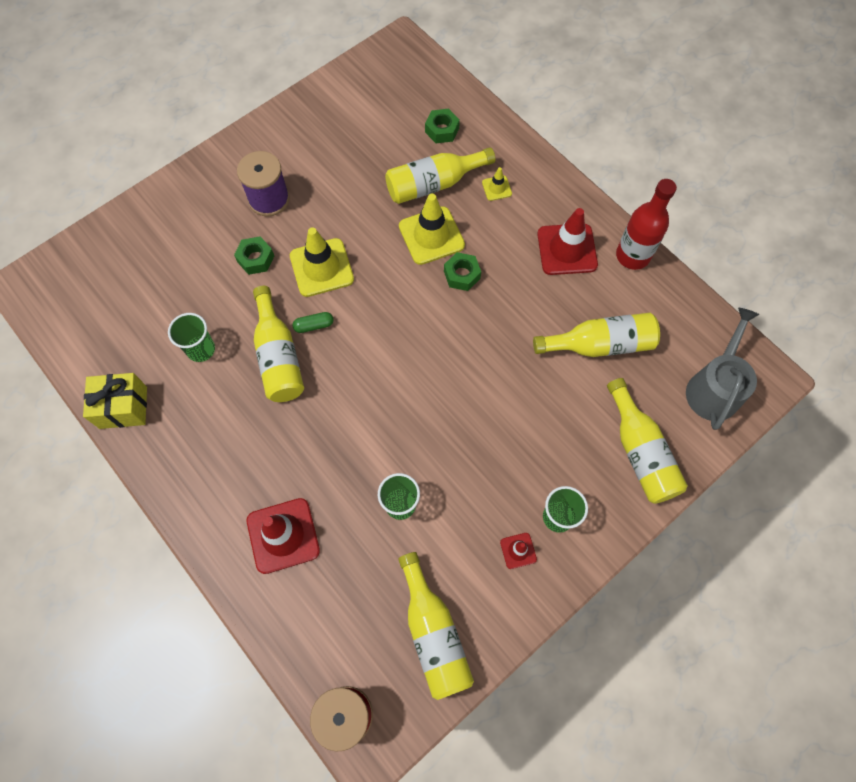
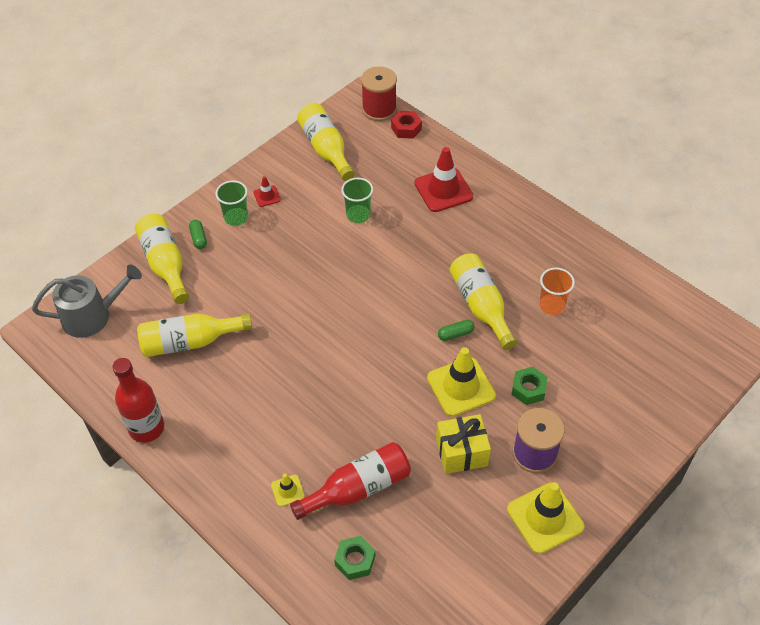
camera: 175 degrees right, 15 degrees down
(123, 407) = (600, 257): yellow gift -> yellow gift (461, 452)
(201, 349) = (552, 305): green cup -> orange cup
(312, 665) = (406, 128): none -> red nut
(431, 236) = (355, 429): yellow traffic cone -> yellow traffic cone (545, 518)
(434, 184) = (358, 488): yellow bottle -> red bottle
(462, 275) = (321, 393): green nut -> none
(567, 249) = (214, 428): red traffic cone -> none
(603, 488) = (198, 238): none -> green capsule
(714, 388) = (92, 316): grey watering can -> grey watering can turned 120 degrees counterclockwise

